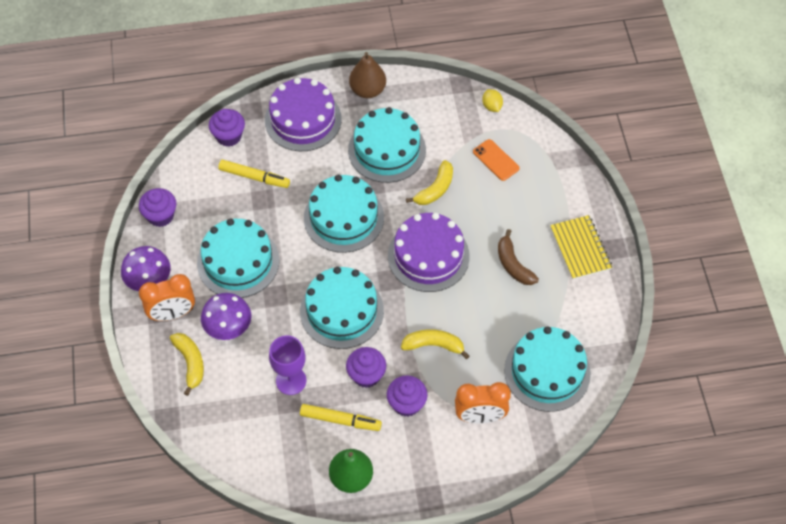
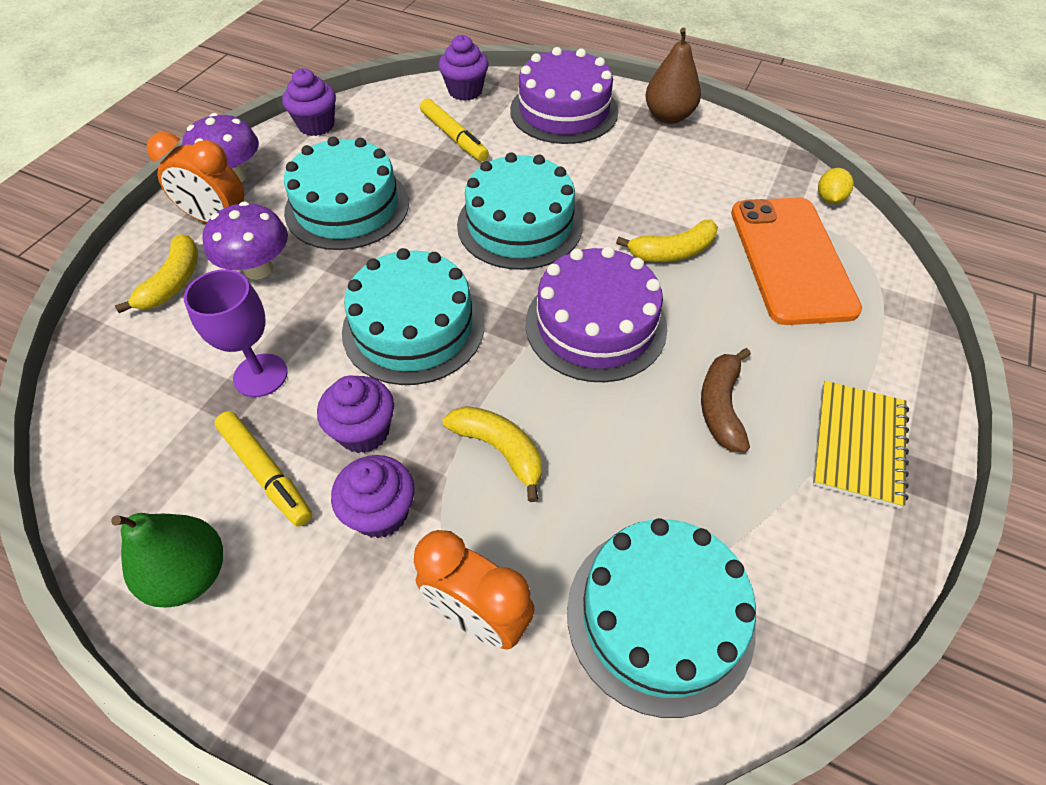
camera: 35 degrees right, 5 degrees down
(387, 150) = (641, 181): turquoise cake -> none
(496, 160) = (791, 259): orange phone -> orange phone, size x2.11

